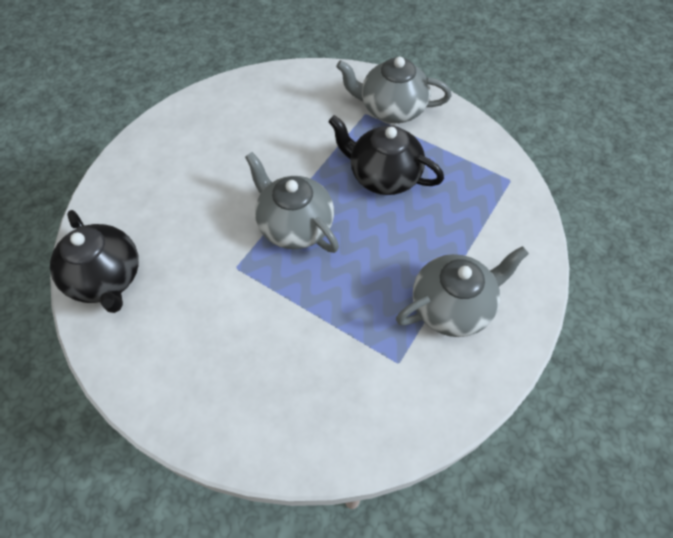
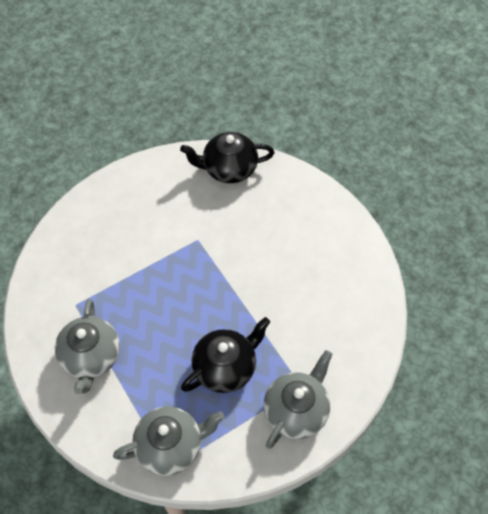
camera: 115 degrees right, 0 degrees up
(294, 226) = (212, 286): grey teapot -> grey teapot (171, 446)

